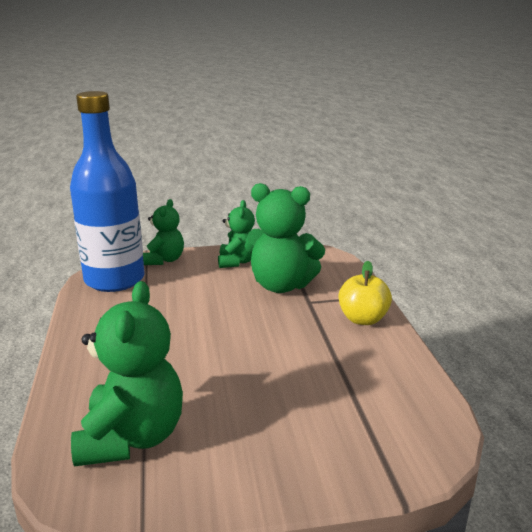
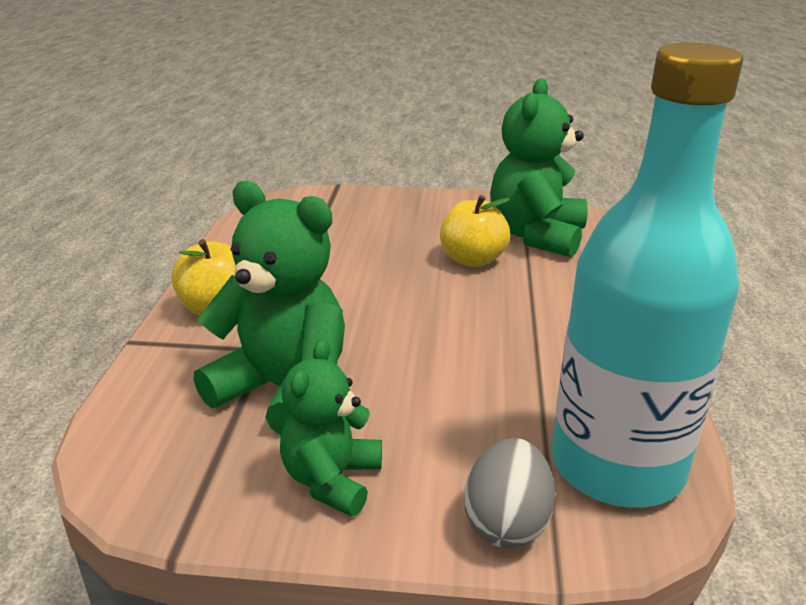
camera: 165 degrees left, 5 degrees up
(114, 280) = (617, 466): blue bottle -> turquoise bottle
(164, 260) = (506, 523): green teddy bear -> grey egg
(195, 392) = (472, 260): none -> yellow apple

